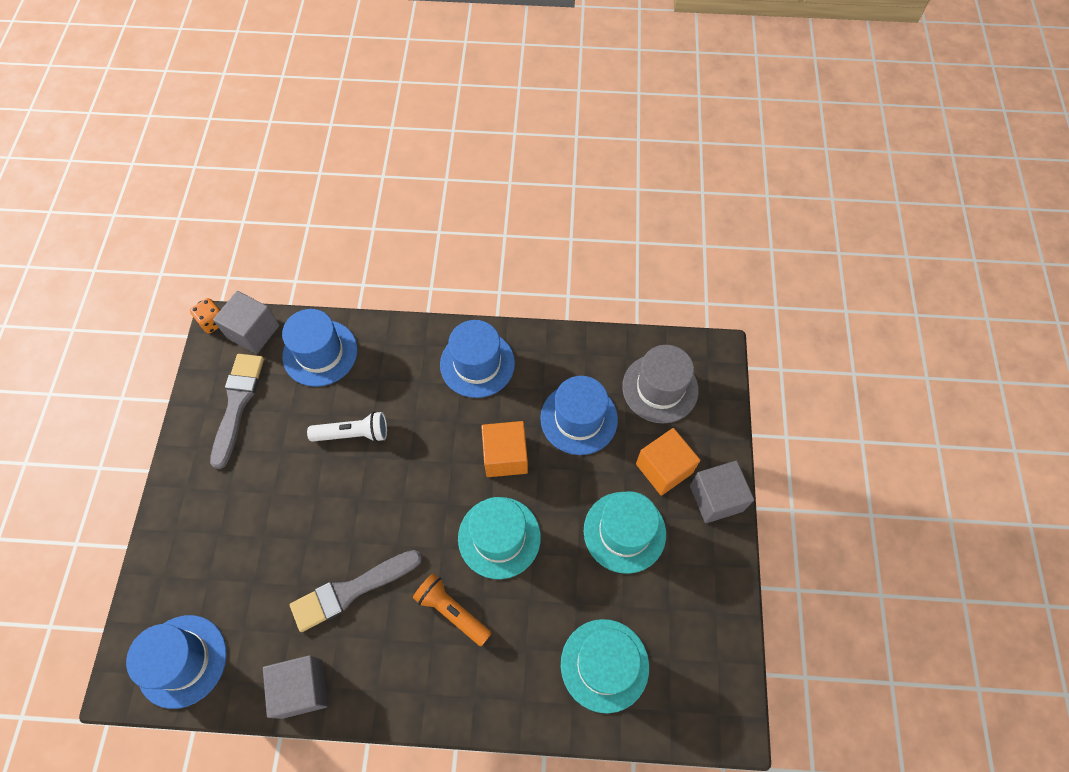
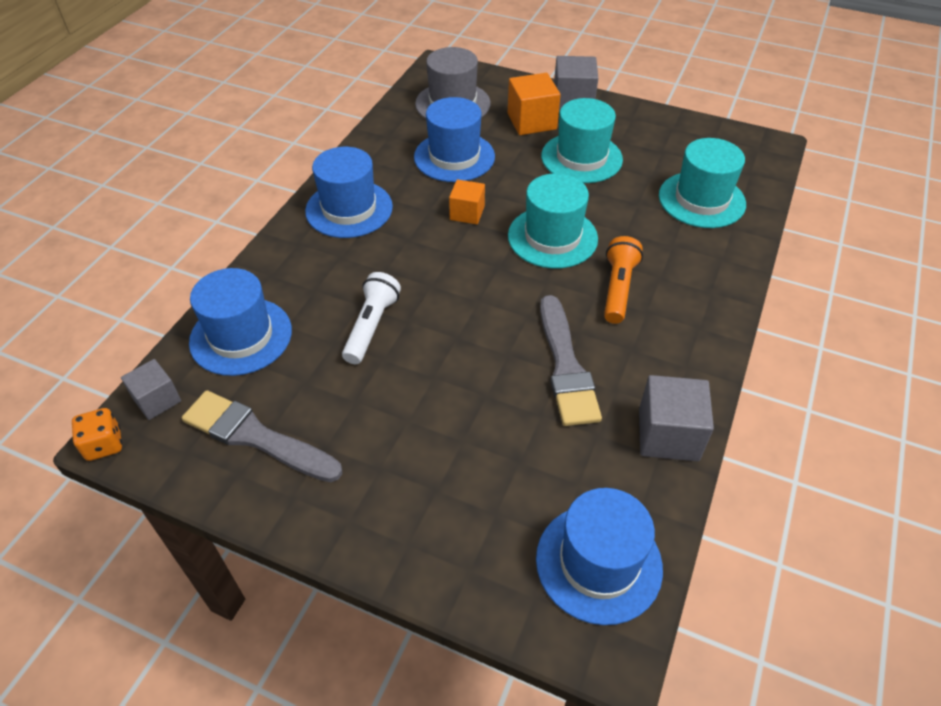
camera: 70 degrees left, 15 degrees down
(253, 332) = (157, 400): grey cube -> grey cube, size x0.64
(452, 611) = (618, 288): orange flashlight -> orange flashlight turned 135 degrees clockwise
(505, 456) = (467, 213): orange cube -> orange cube, size x0.64

